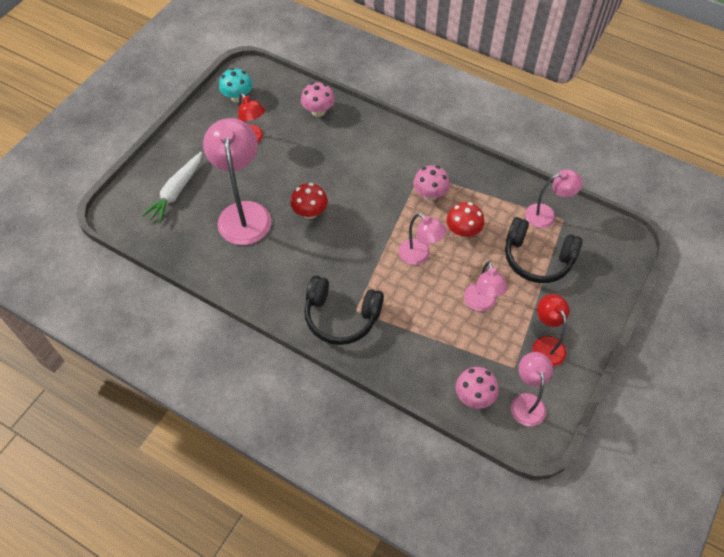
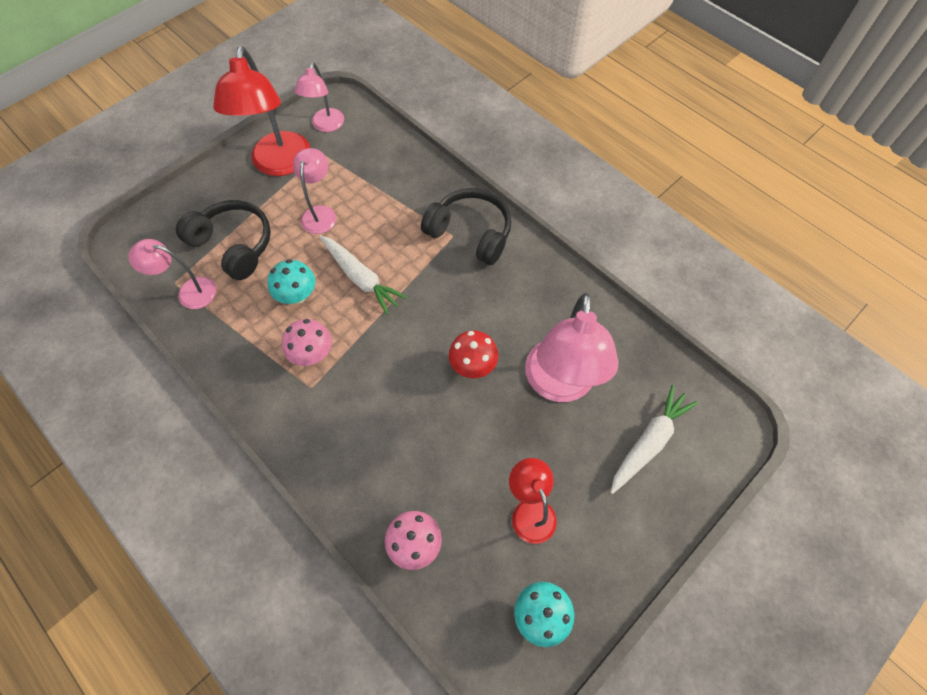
camera: 165 degrees left, 5 degrees up
(419, 256) = (361, 278): pink lamp -> white carrot
(463, 231) = (297, 295): red mushroom -> turquoise mushroom
(474, 396) = (369, 139): pink mushroom -> none
(546, 344) = (279, 164): red lamp -> red lamp, size x1.76

